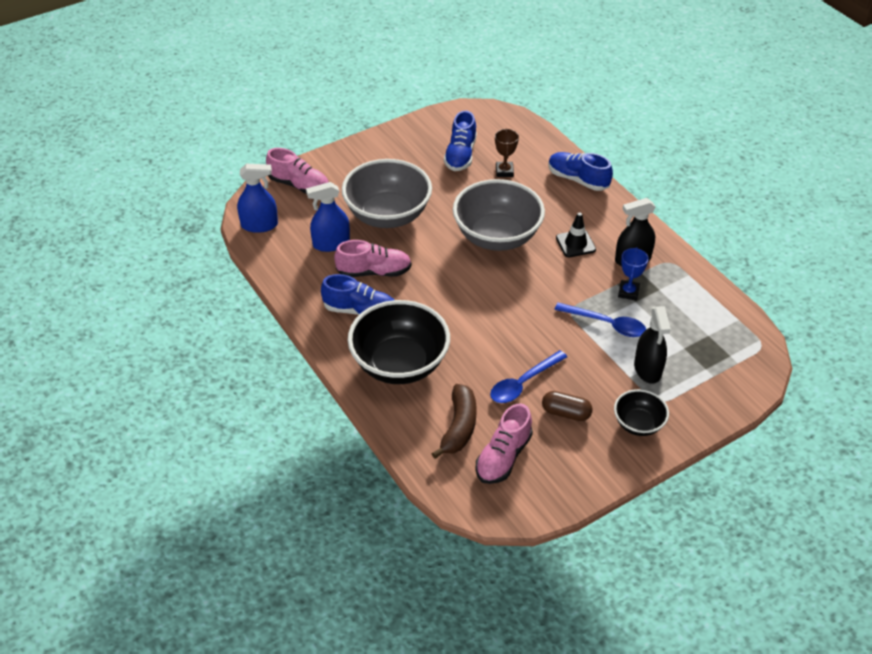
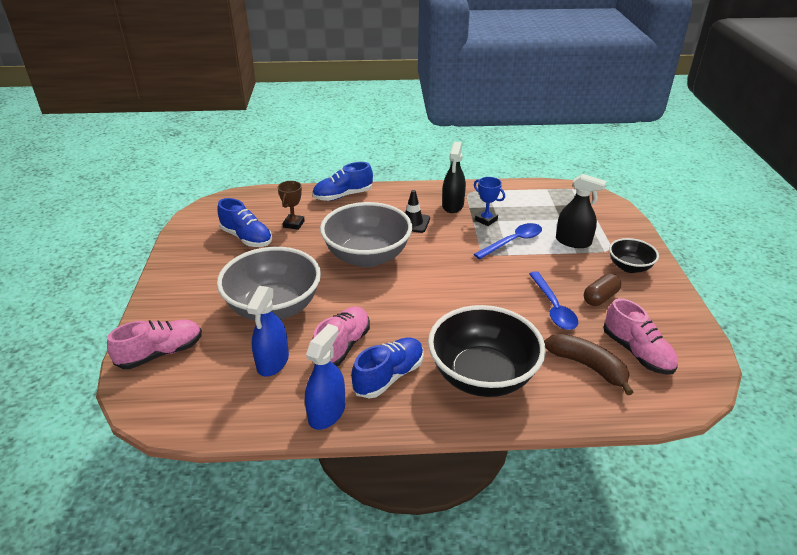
camera: 60 degrees left, 10 degrees down
(259, 225) = (184, 409): blue spray bottle -> blue spray bottle (327, 413)
(504, 171) = (294, 224): brown trophy -> brown trophy turned 75 degrees clockwise

